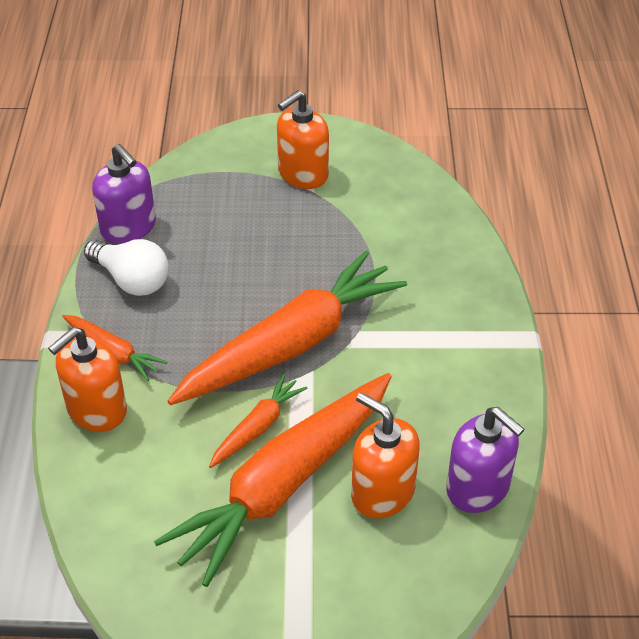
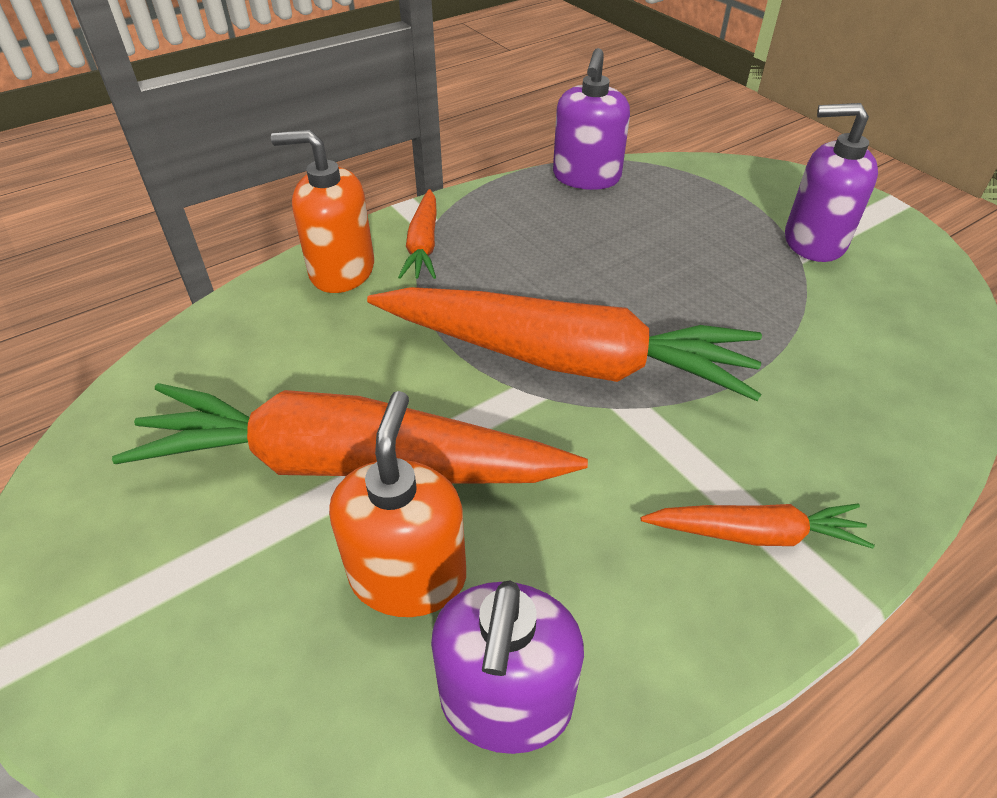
camera: 55 degrees right, 0 degrees up
(131, 280) = (525, 210): white light bulb -> none
(257, 427) = (416, 395): orange carrot -> orange carrot (755, 534)
(302, 174) = (813, 241): orange soap dispenser -> purple soap dispenser

